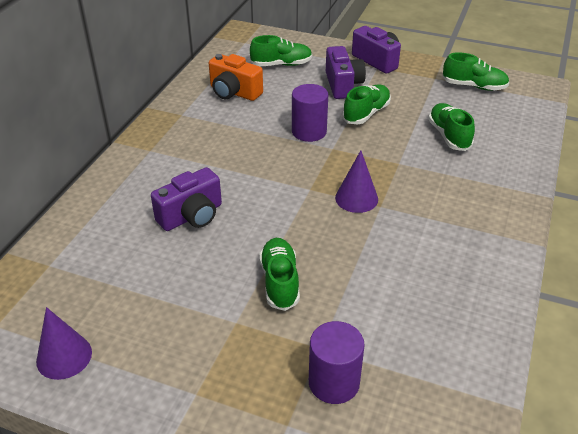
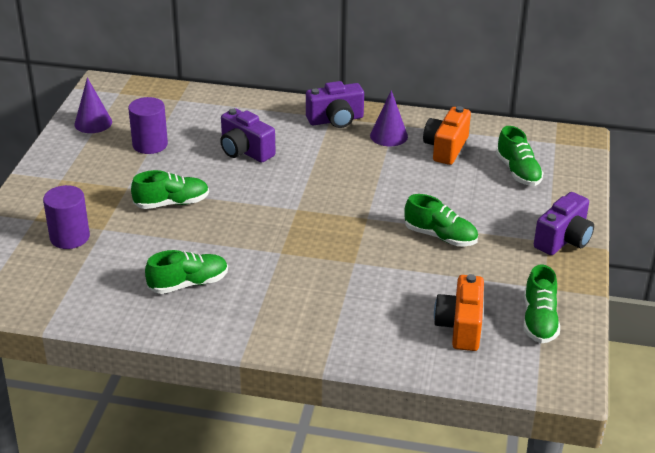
camera: 80 degrees right, 5 degrees down
(309, 131) = (391, 201): purple cylinder -> purple cylinder (150, 144)
(343, 85) = (493, 217): purple camera -> purple camera (335, 120)
(356, 198) = (289, 237): purple cone -> purple cone (388, 136)
(449, 135) = (418, 298): green shoe -> green shoe (188, 284)
(484, 120) = (460, 327): none -> orange camera

